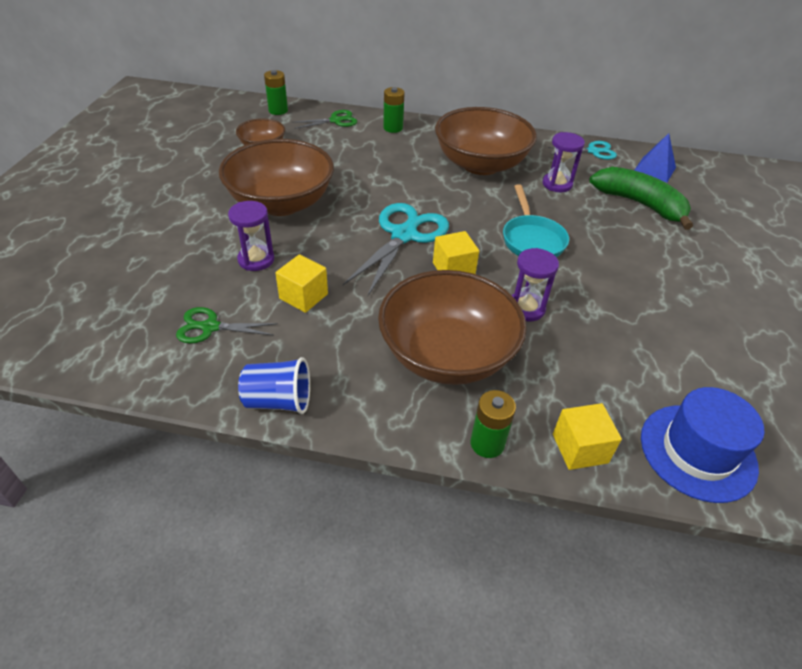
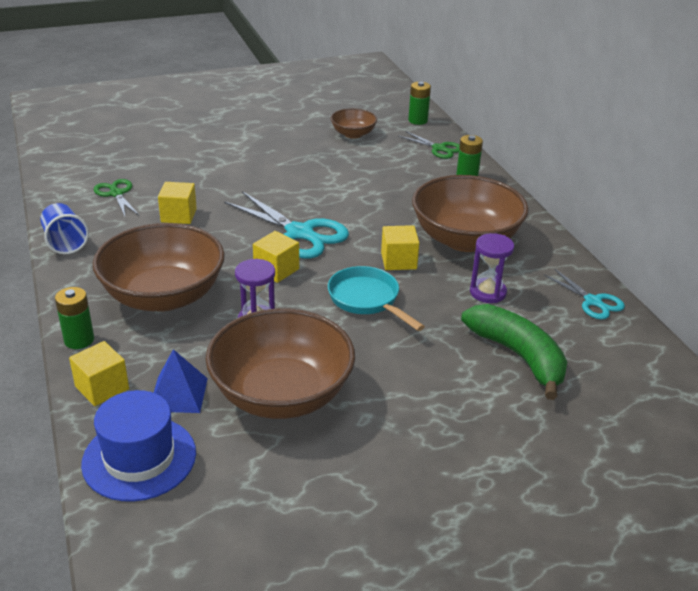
camera: 60 degrees right, 10 degrees down
(256, 259) = (203, 183): purple hourglass -> none
(281, 203) = (283, 168): brown bowl -> brown bowl (281, 394)
(404, 235) = (299, 233): turquoise scissors -> turquoise scissors turned 45 degrees clockwise
(487, 204) = (398, 261): none -> yellow cube
(532, 239) = (367, 300): turquoise pan -> turquoise pan turned 90 degrees clockwise
(639, 204) = (518, 356): green banana -> green banana turned 45 degrees counterclockwise
(654, 169) = (614, 354): blue pyramid -> blue pyramid (178, 394)

